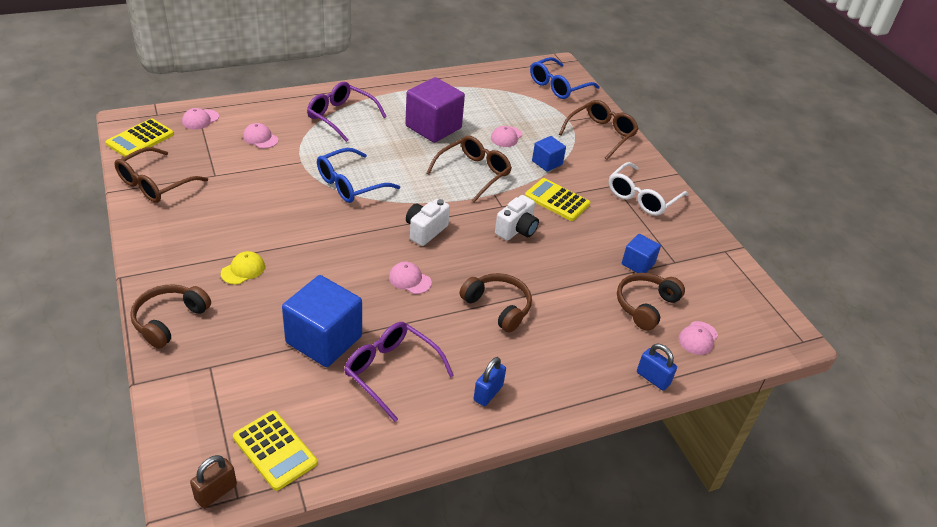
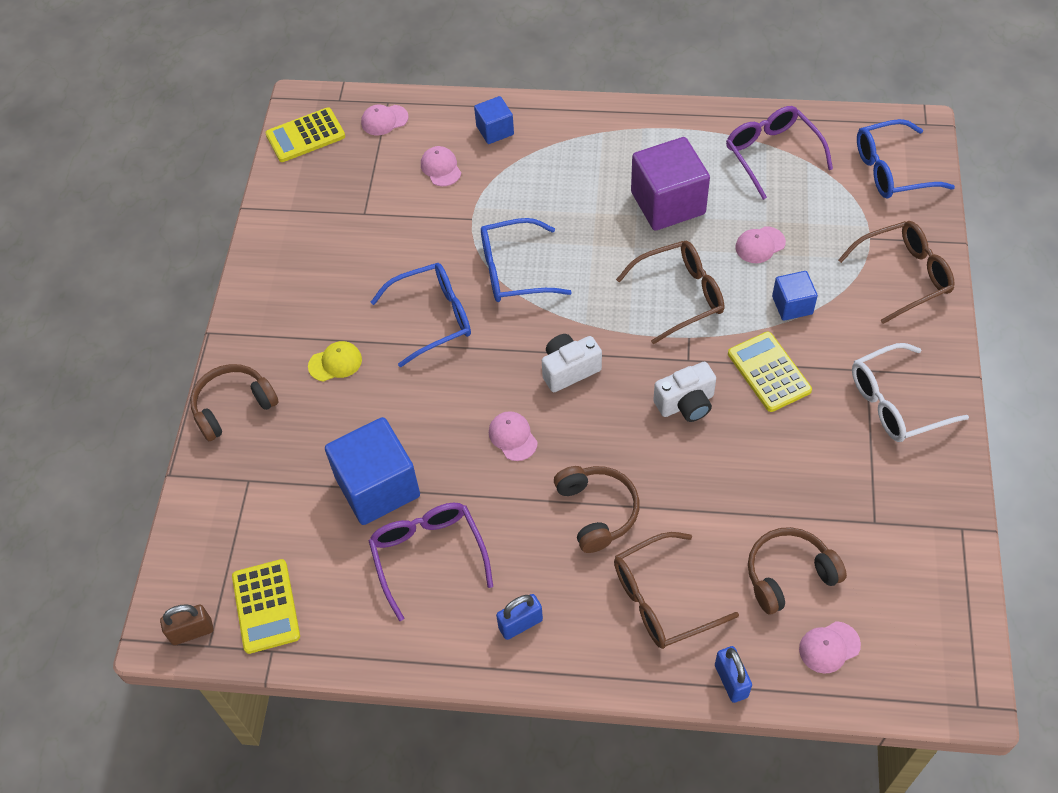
camera: 35 degrees right, 15 degrees up
(155, 184) = (294, 209): brown glasses -> brown glasses (662, 599)
(306, 224) = (433, 318): none -> blue glasses
(341, 116) = (555, 155): purple glasses -> purple glasses (772, 154)
(638, 264) = (819, 508): blue cube -> blue cube (495, 130)

